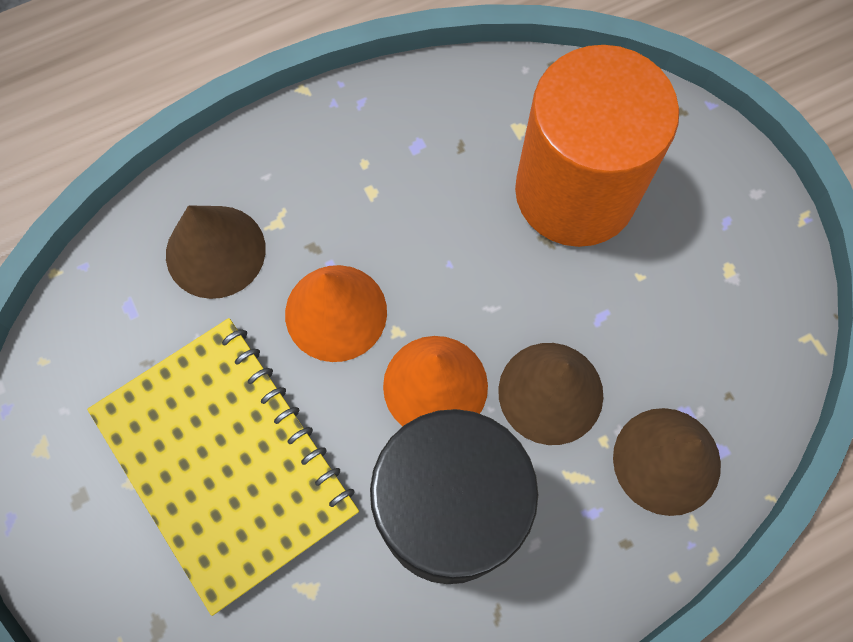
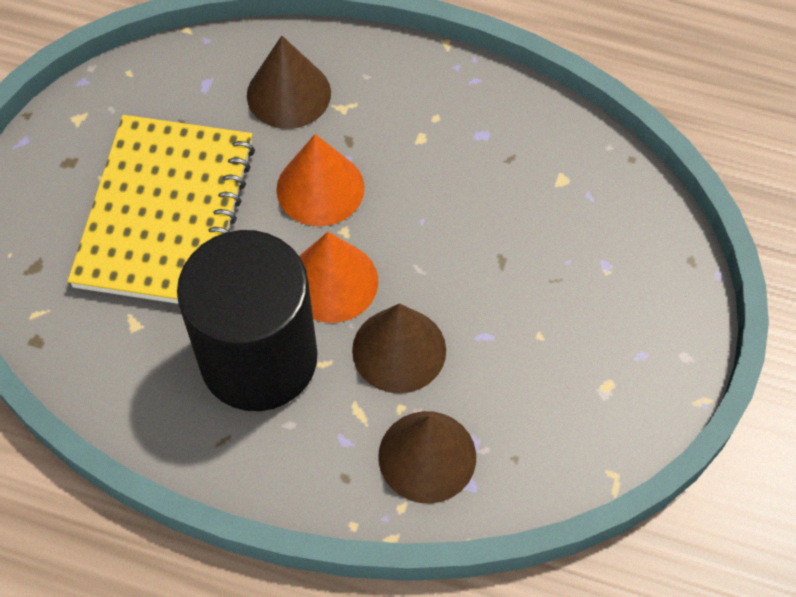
camera: 45 degrees right, 10 degrees down
(575, 192) = (555, 248): orange cylinder -> none

